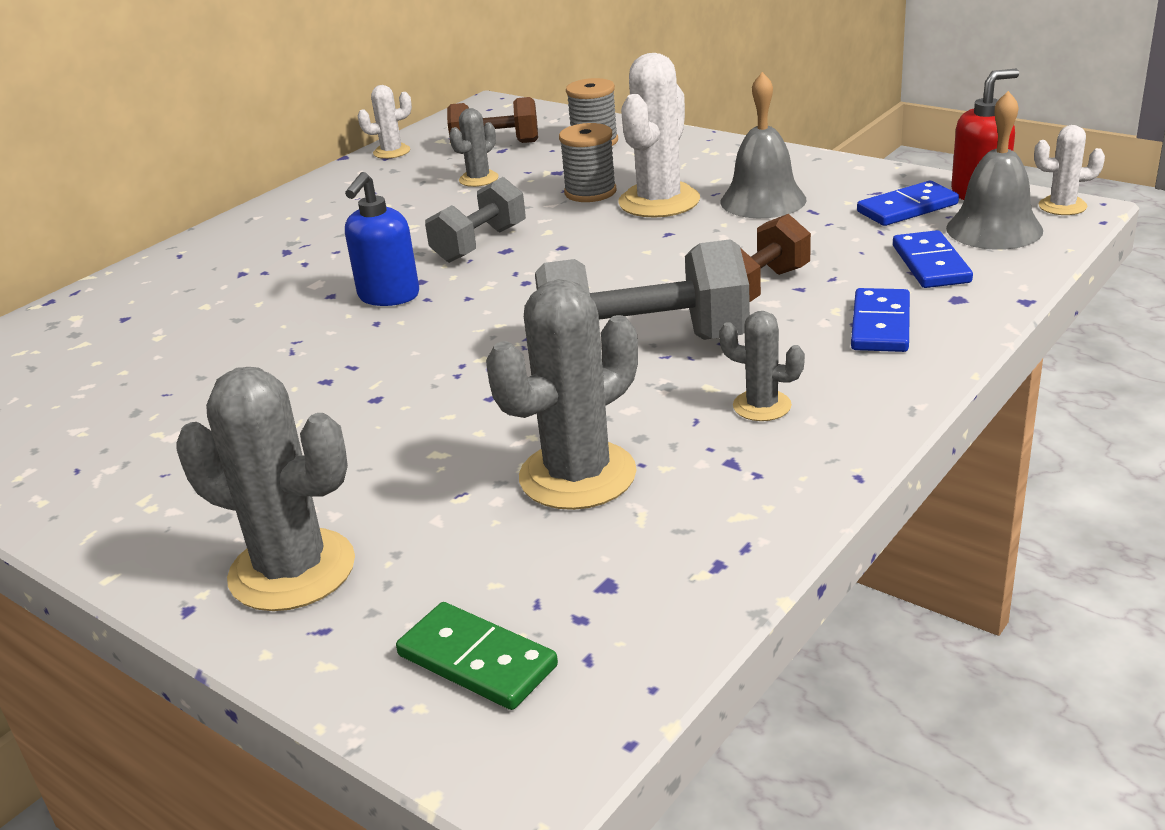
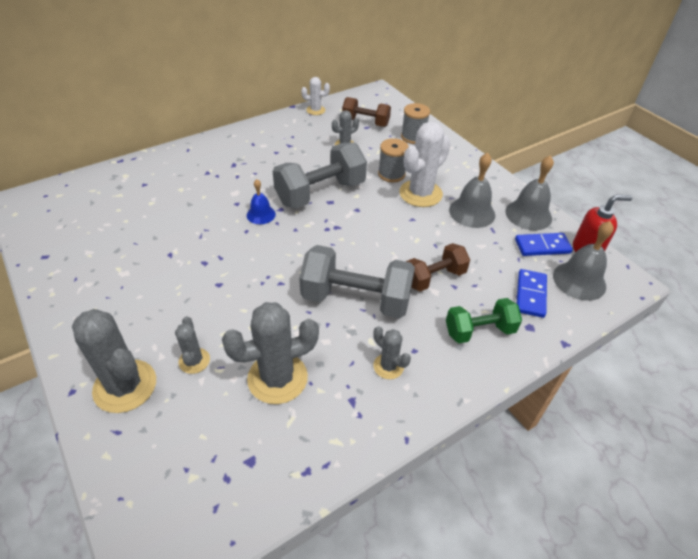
camera: 15 degrees right, 15 degrees up
(388, 296) = (261, 214): blue soap dispenser -> blue bell
(404, 501) = (194, 361): none -> grey cactus
(477, 661) = (168, 485): green domino -> none
(479, 244) = (320, 193): grey dumbbell -> grey dumbbell, size x1.63
(857, 180) = (528, 214): none -> grey bell
(881, 325) = (479, 331): blue domino -> green dumbbell
(1062, 206) = (626, 277): white cactus -> none

